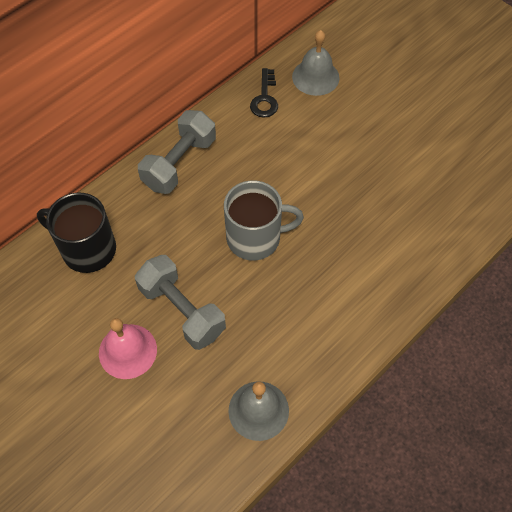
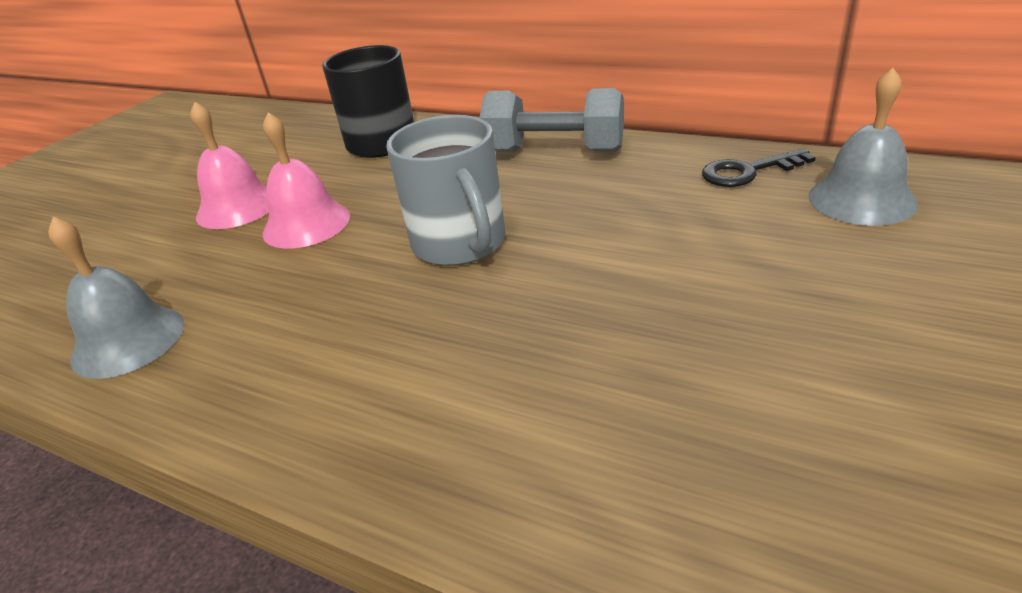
camera: 75 degrees right, 25 degrees down
(182, 310) = (306, 224): grey dumbbell -> pink bell

